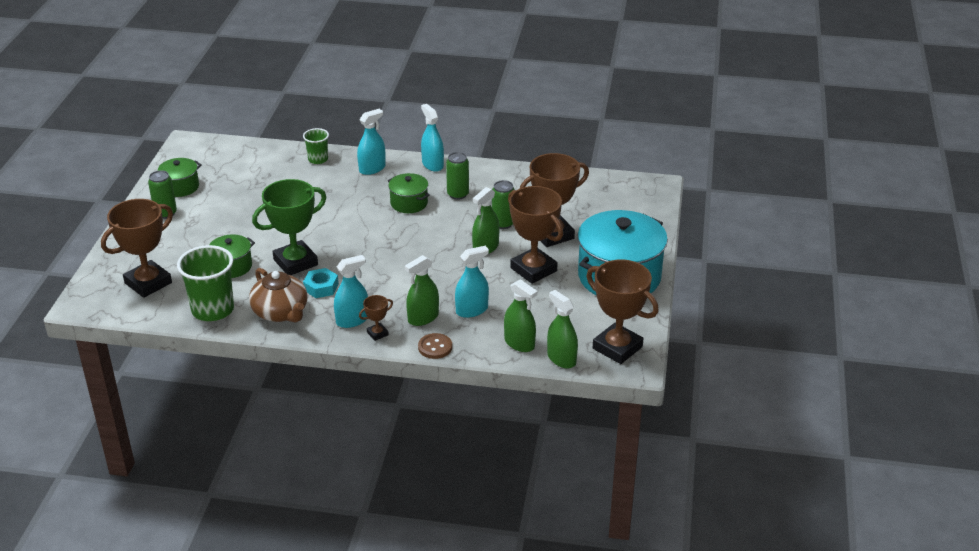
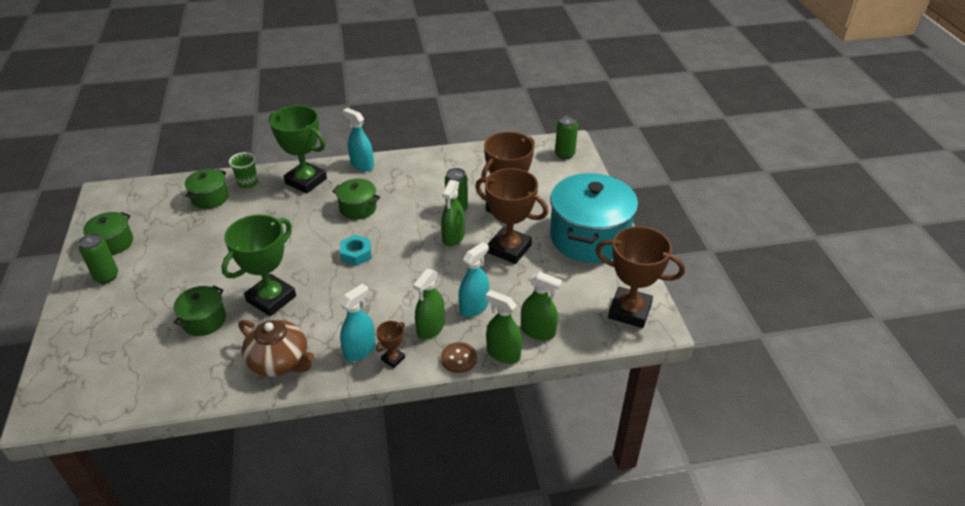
camera: 20 degrees left, 5 degrees up
(148, 283) = (114, 364): brown trophy -> none
(213, 310) = (202, 378): green cup -> none
(278, 166) = (210, 198): none -> green pot
(321, 287) = (310, 320): turquoise nut -> turquoise nut (356, 254)
(372, 168) = (306, 181): turquoise spray bottle -> green trophy
(458, 194) = (400, 189): green can -> green can (564, 154)
(561, 359) = (586, 337): green spray bottle -> green spray bottle (503, 353)

